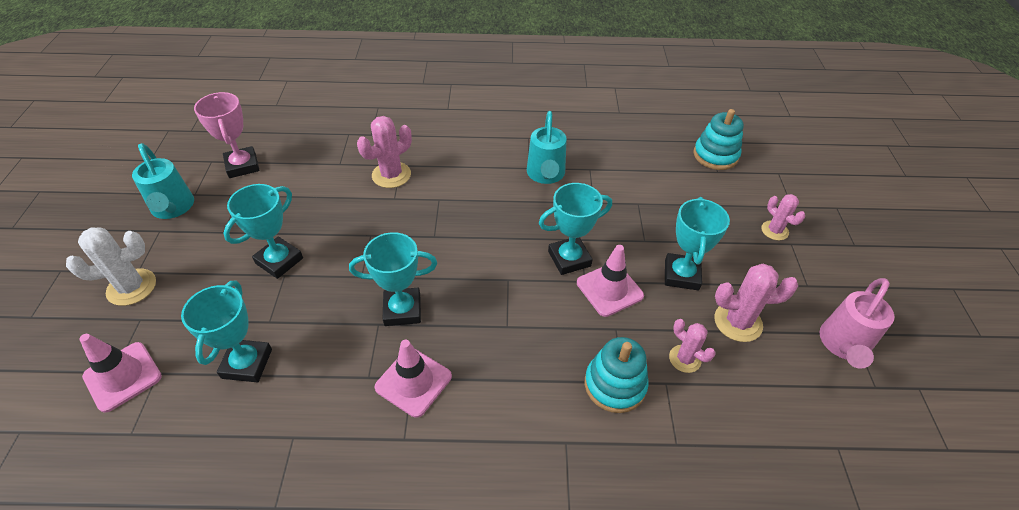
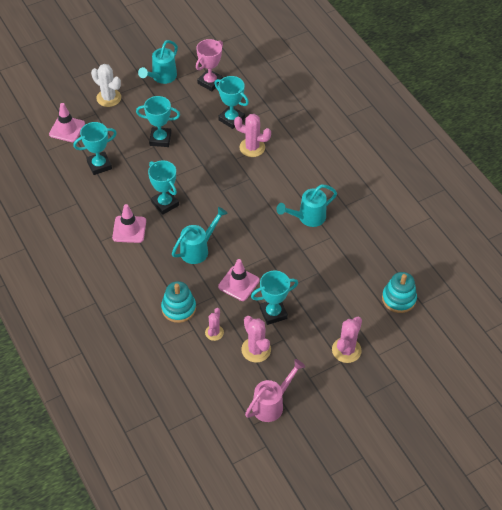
camera: 60 degrees right, 5 degrees up
(518, 308) = (198, 249): none -> turquoise watering can
(569, 259) = (248, 257): turquoise trophy -> turquoise trophy (231, 119)
(774, 230) = (346, 350): pink cactus -> pink cactus, size x1.56
(842, 346) = (272, 404): pink watering can -> pink watering can turned 135 degrees clockwise

